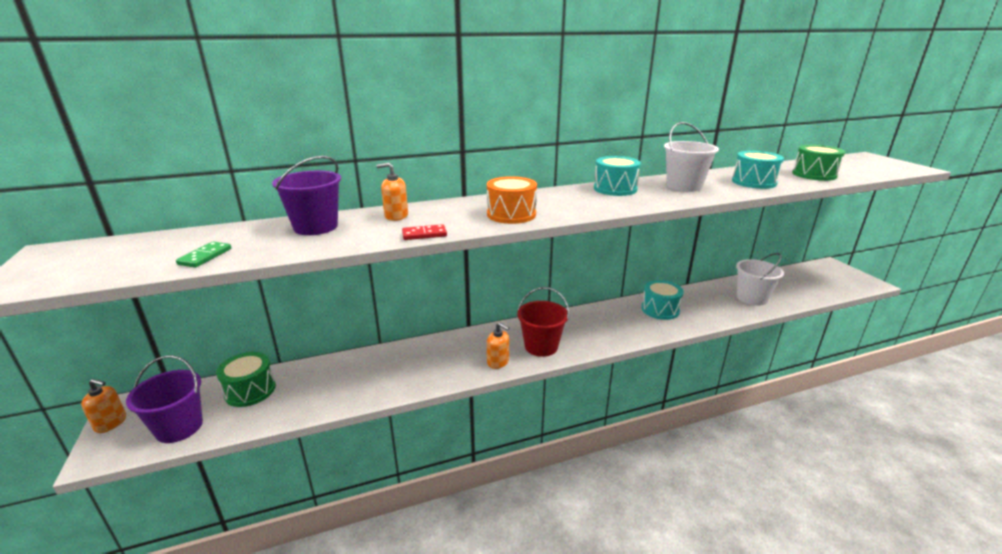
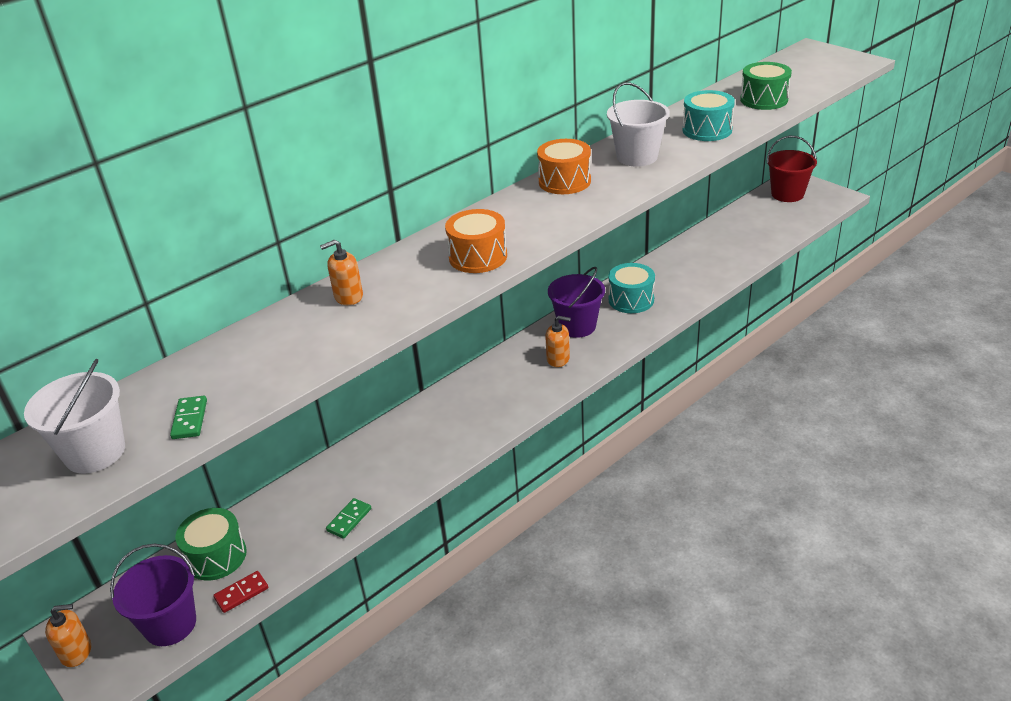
camera: 20 degrees left, 10 degrees up
(316, 227) = (269, 340): purple bucket -> purple bucket (577, 326)
(353, 397) = (349, 520): none -> green domino
(424, 234) = (407, 315): red domino -> red domino (241, 593)
(498, 362) = (485, 424): orange soap dispenser -> orange soap dispenser (558, 359)
(541, 346) = (522, 389): red bucket -> red bucket (787, 194)
(615, 189) = (564, 181): turquoise drum -> orange drum
(751, 298) = (723, 254): white bucket -> white bucket (95, 452)

